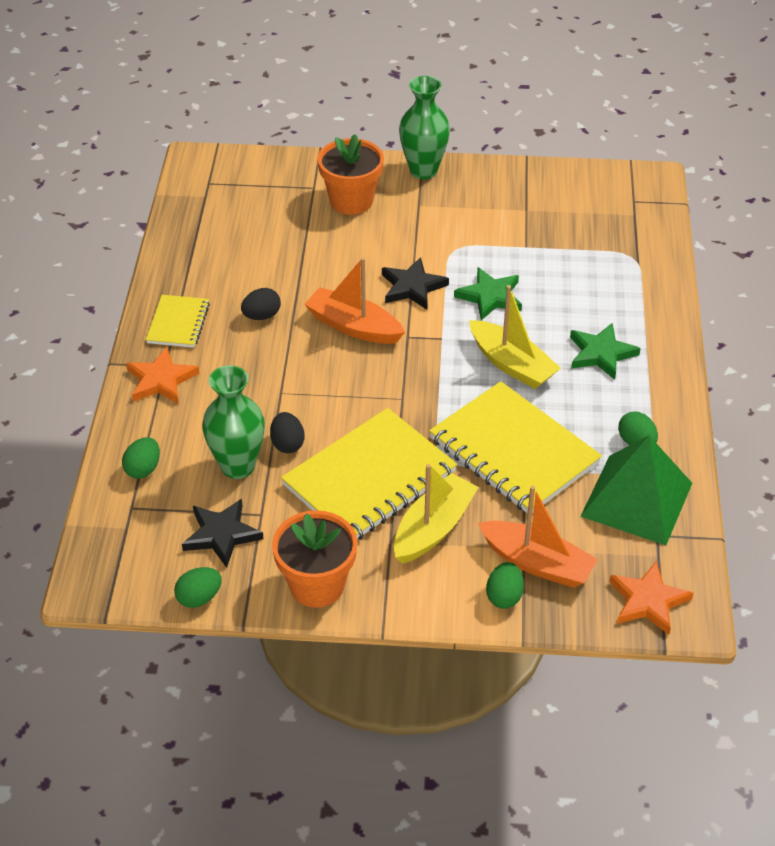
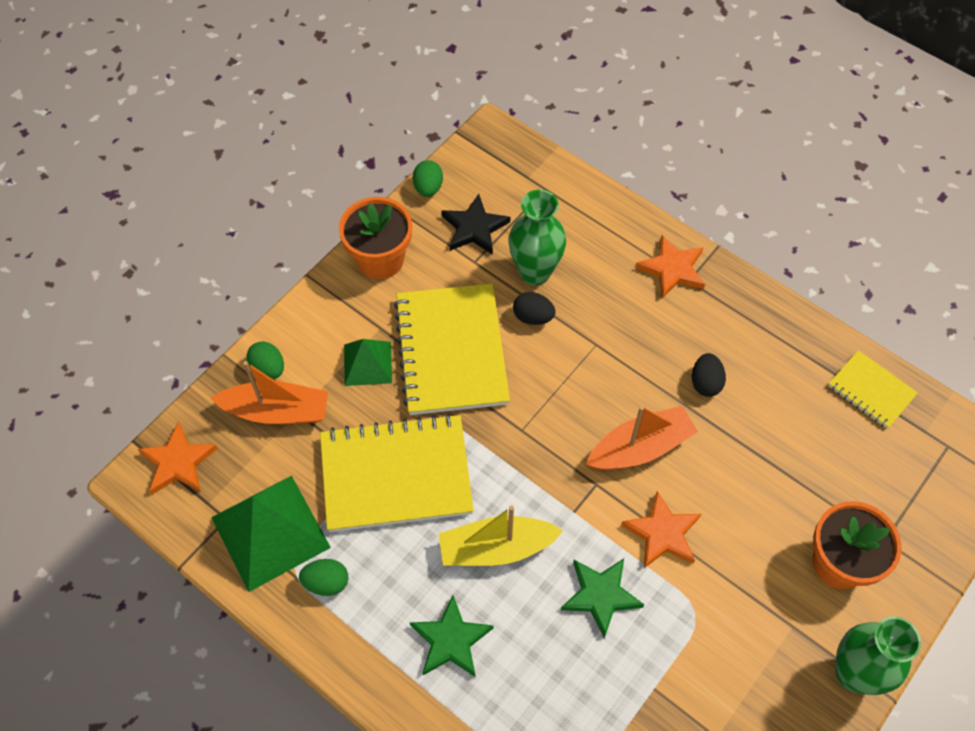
camera: 125 degrees right, 15 degrees up
(143, 469) = (578, 212): green egg -> none
(178, 323) = (738, 315): yellow notebook -> yellow notebook (871, 391)
(412, 287) = (662, 533): black star -> orange star
(433, 528) = (368, 363): yellow boat -> green pyramid
(537, 563) = (277, 411): orange boat -> orange boat turned 150 degrees counterclockwise

